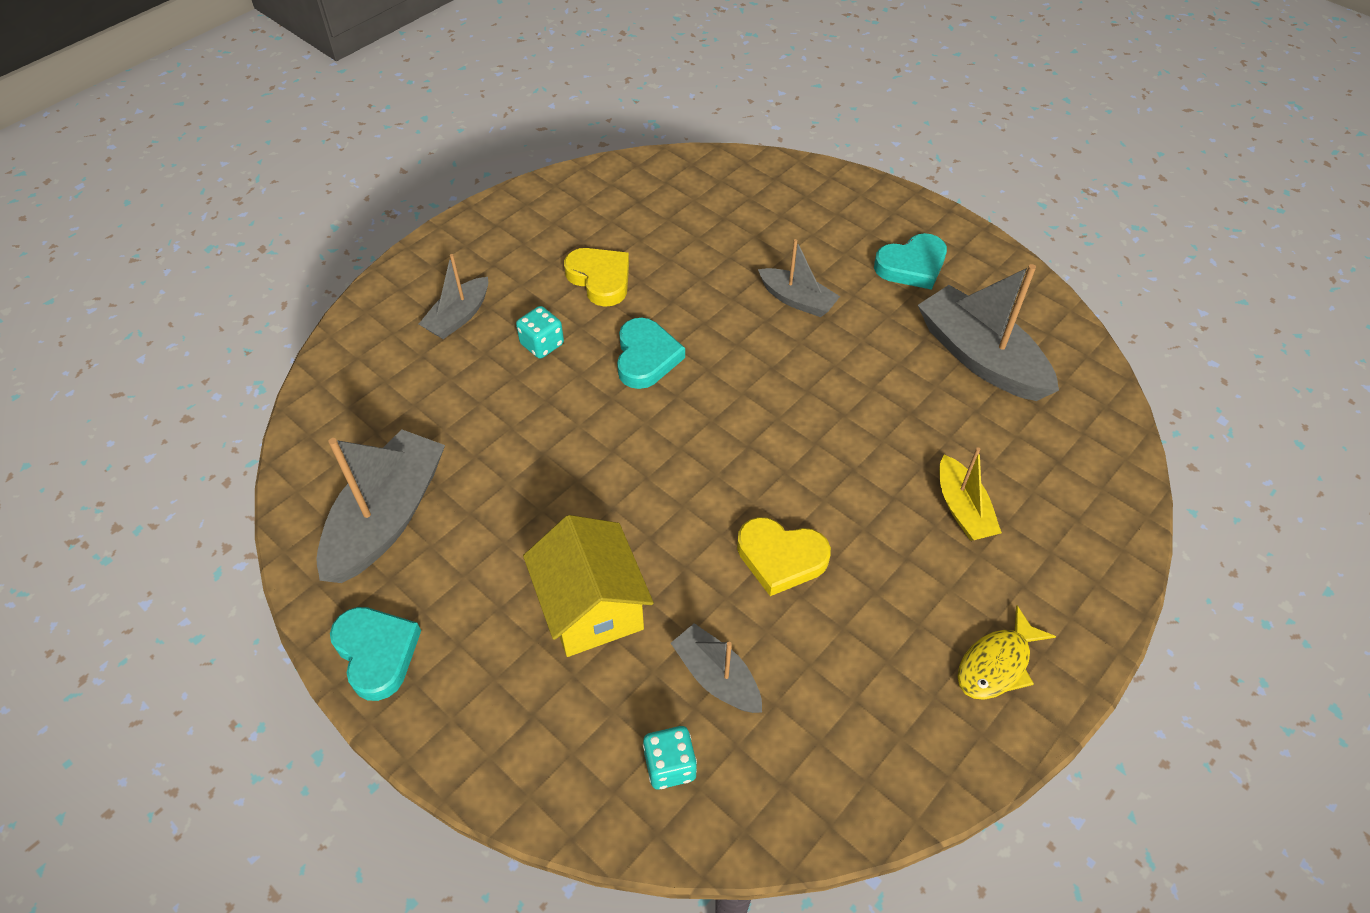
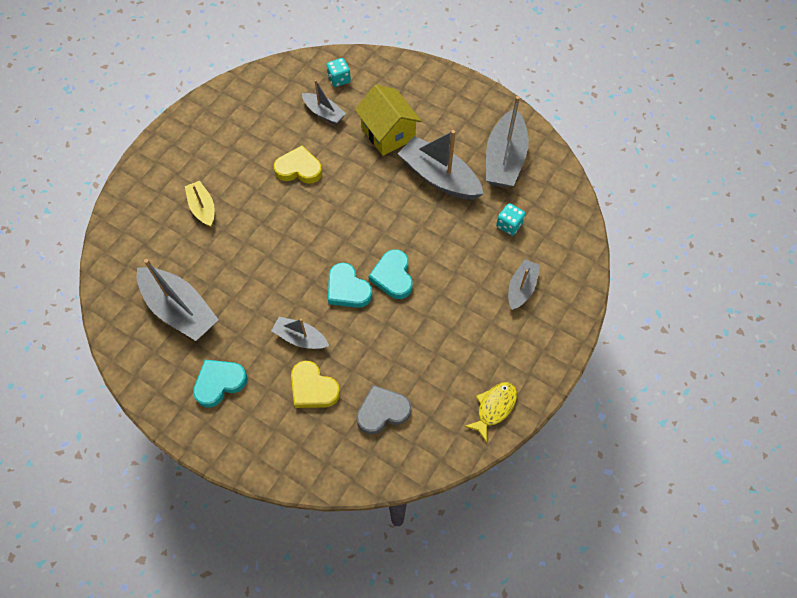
camera: 170 degrees right, 10 degrees up
(376, 653) = (480, 101): turquoise heart -> turquoise heart (347, 289)
(520, 501) = (439, 177): none -> grey boat
(542, 344) = (460, 276): turquoise dice -> turquoise dice (509, 225)
(600, 279) = (438, 334): yellow heart -> yellow heart (313, 388)
(697, 213) = (382, 411): none -> grey heart
(997, 664) = (195, 136): yellow fish -> yellow fish (494, 408)

